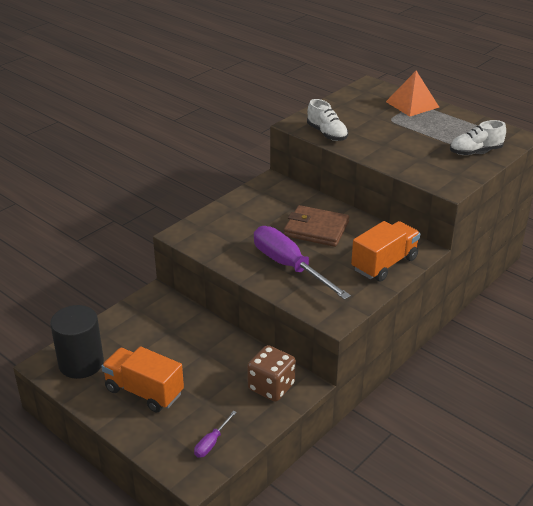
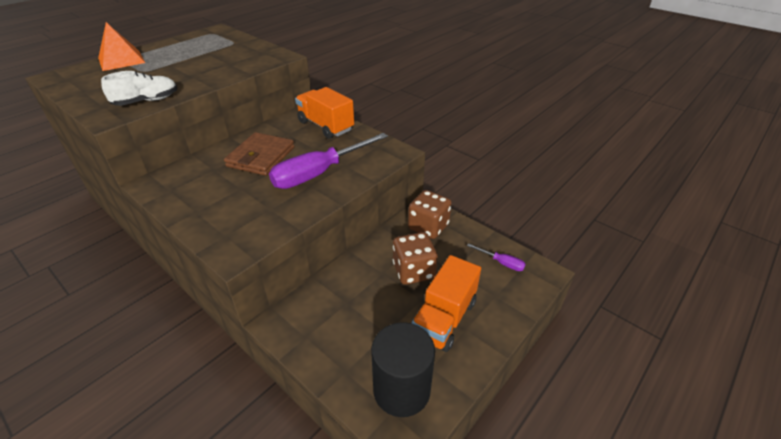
camera: 90 degrees left, 5 degrees up
(205, 373) = (413, 271): none -> brown dice
(475, 151) = (230, 44): white shoe -> none

